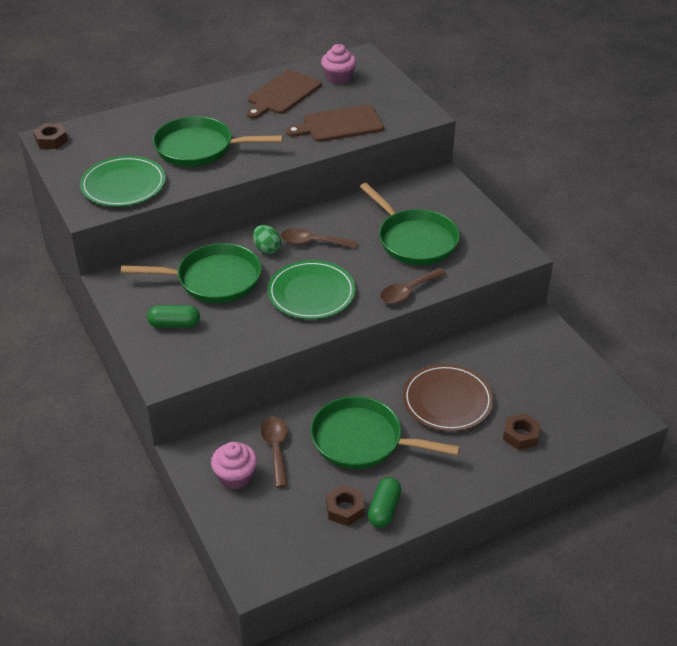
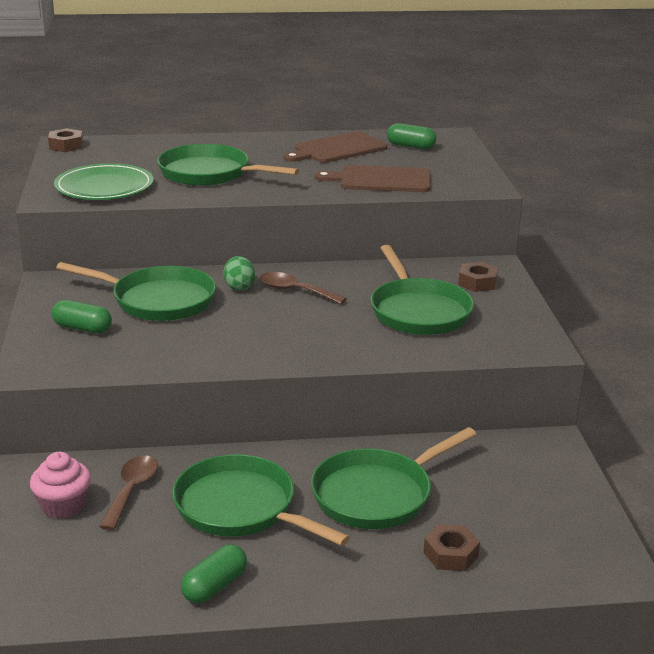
camera: 20 degrees right, 15 degrees down
(311, 293) = (258, 333): green plate -> none
(338, 78) = (411, 146): pink cupcake -> green capsule
(345, 509) = (166, 573): brown nut -> brown nut (477, 282)
(408, 291) = (375, 354): brown spoon -> none
(447, 400) = (377, 494): brown plate -> green pan

